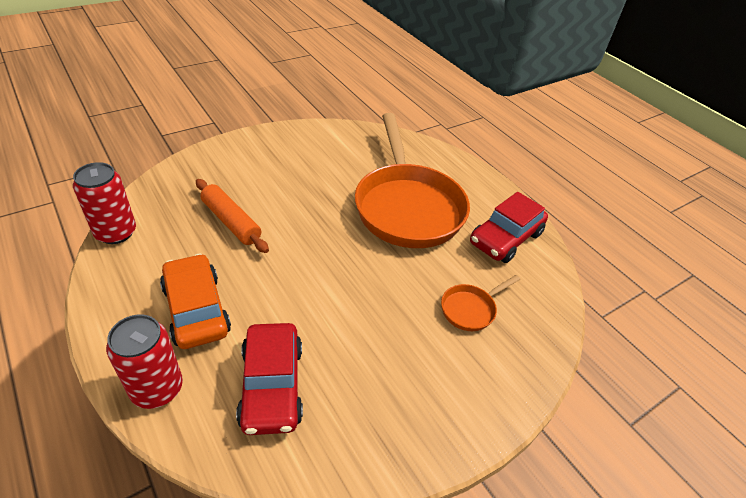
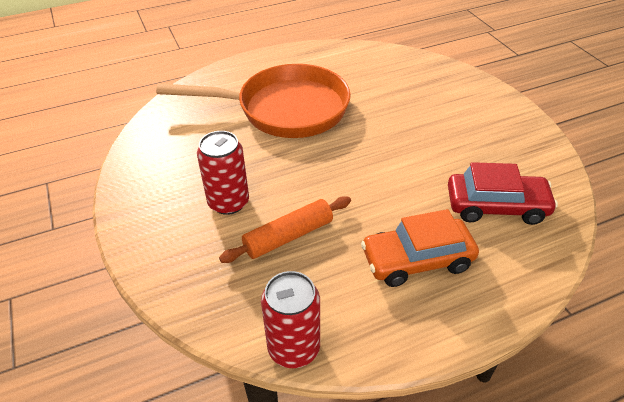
camera: 75 degrees left, 0 degrees up
(157, 388) = (512, 283): red can -> red can (228, 202)
(471, 309) = (410, 93): orange pan -> none
(505, 238) = (333, 63): red car -> none

